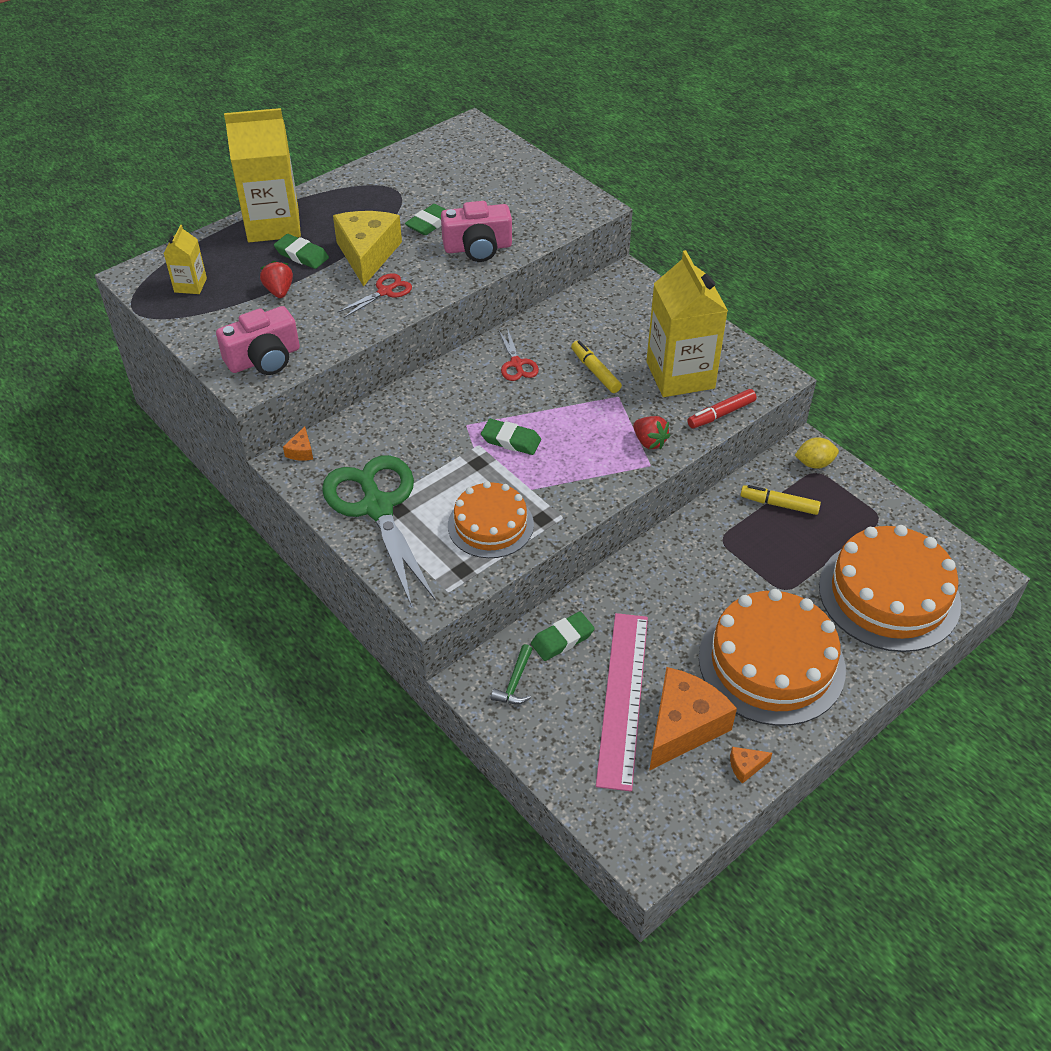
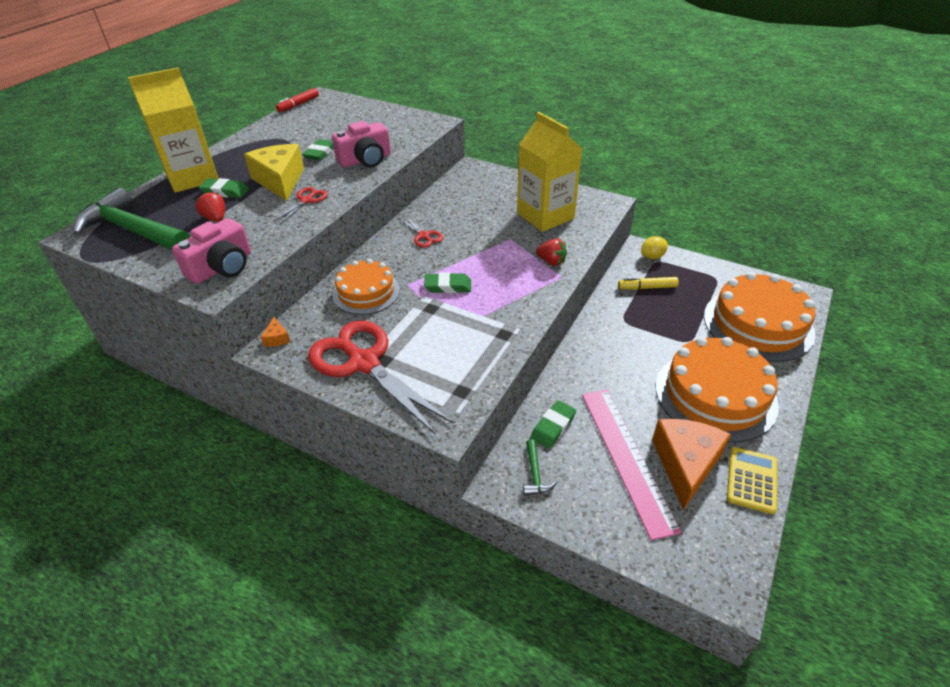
camera: 20 degrees left, 5 degrees down
(190, 285) = (133, 231): yellow carton -> green hammer
(377, 507) = (364, 363): green scissors -> red scissors
(490, 525) = (466, 350): orange cake -> orange cake (366, 292)
(595, 371) = (484, 227): yellow marker -> none
(721, 414) = (589, 232): red marker -> red marker (298, 105)
(746, 766) = (751, 480): orange cheese -> yellow calculator

